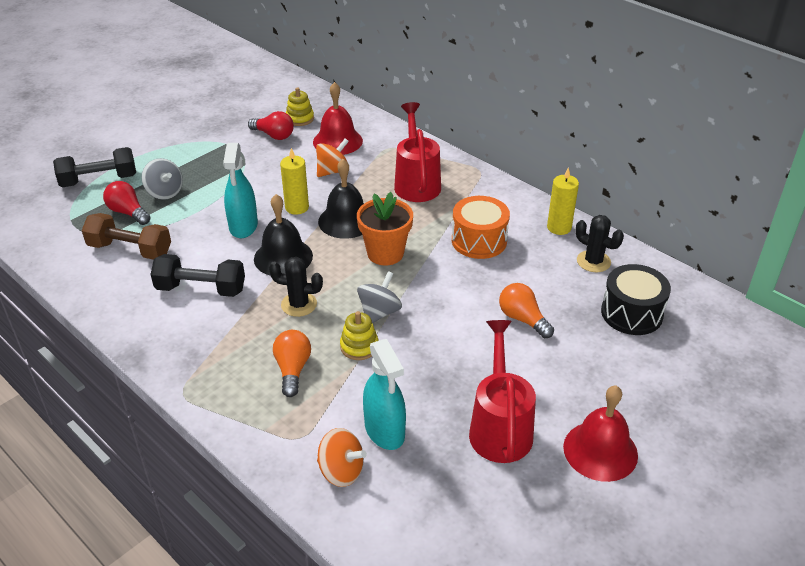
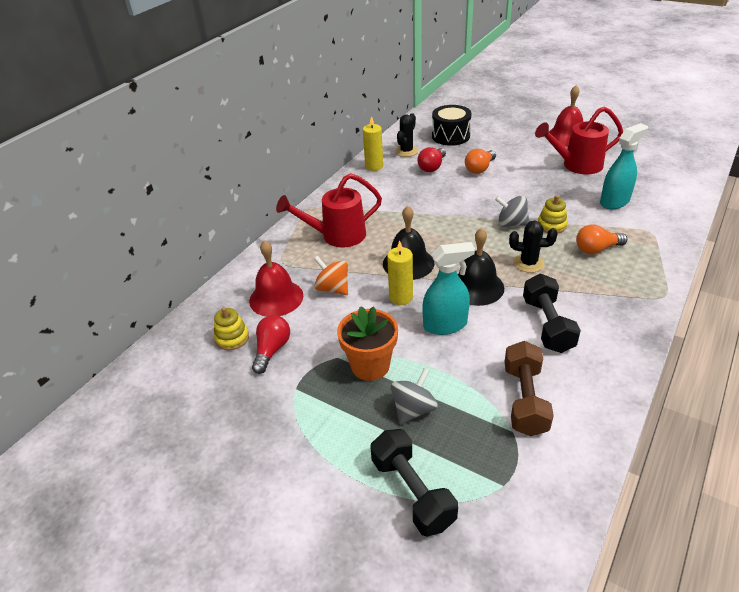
camera: 100 degrees left, 0 degrees up
(128, 212) = (464, 429): red light bulb -> red light bulb (432, 167)
(299, 304) = (528, 263): black cactus -> black cactus turned 75 degrees counterclockwise
(341, 471) = (659, 210): orange spinning top -> none
(385, 253) = (442, 234): orange flower pot -> orange flower pot (370, 366)
(479, 241) = (405, 195): orange drum -> none

